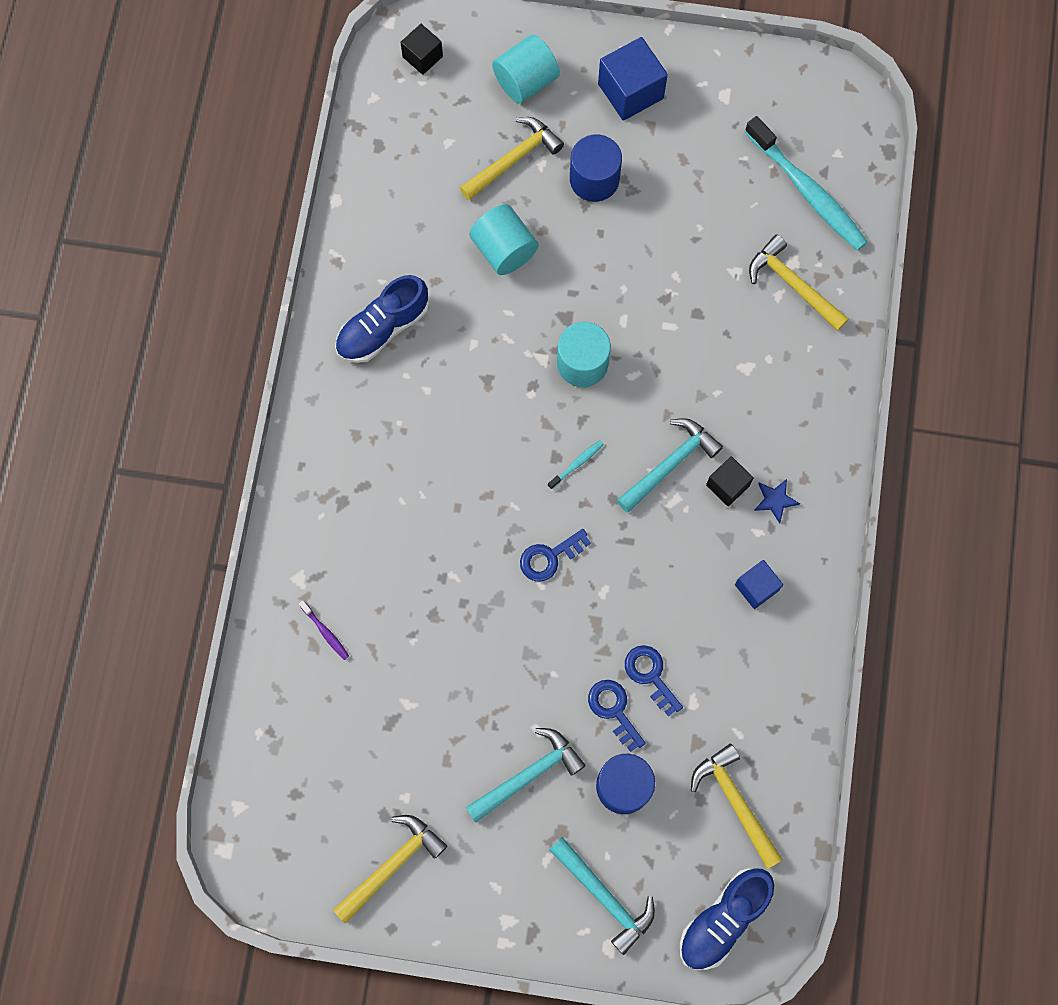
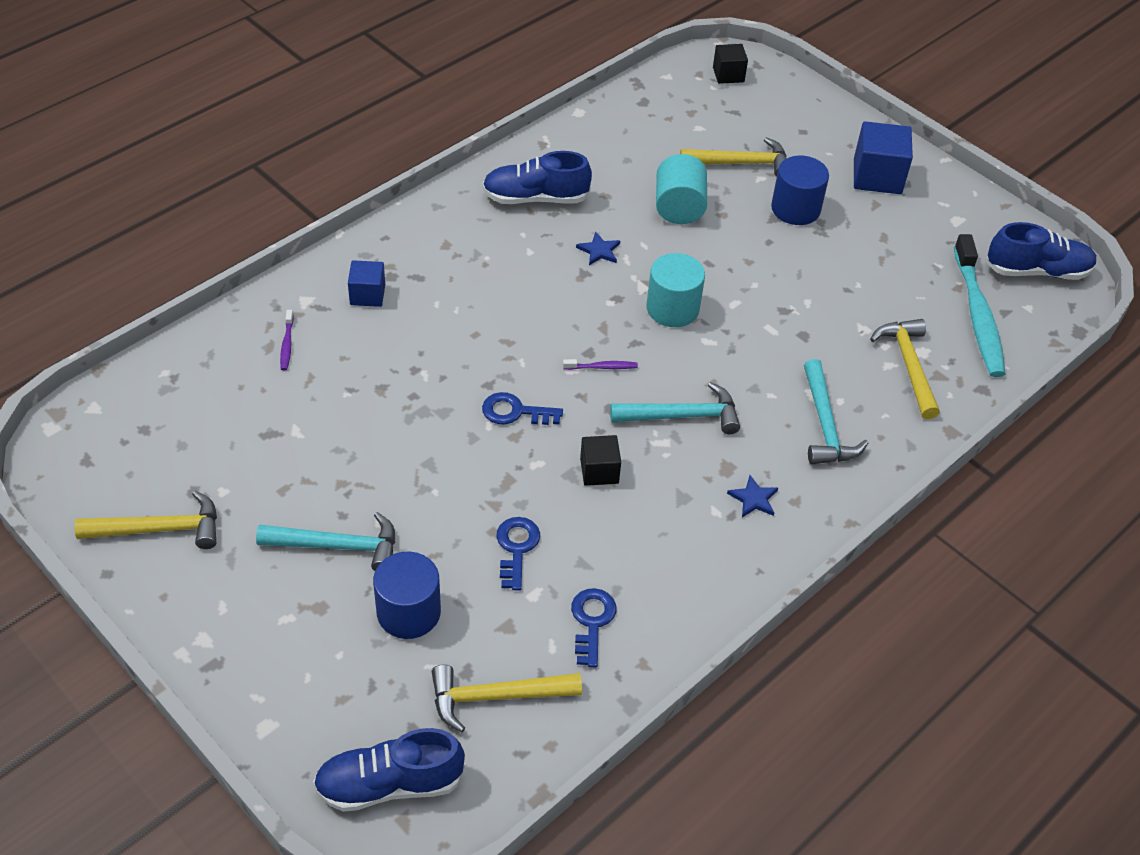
camera: 35 degrees right, 25 degrees down
(479, 346) = (599, 250): none -> blue star
(526, 81) = (796, 127): turquoise cylinder -> none
(576, 464) = (601, 367): turquoise toothbrush -> purple toothbrush
(604, 896) = (304, 684): turquoise hammer -> turquoise hammer (825, 425)
(614, 710) = (459, 551): blue key -> blue key (592, 622)
(727, 485) = (719, 461): black cube -> black cube (599, 471)
(735, 802) = (496, 697): yellow hammer -> yellow hammer turned 105 degrees counterclockwise
(756, 587) = (675, 549): blue cube -> blue cube (367, 295)
(819, 108) = (1037, 271): none -> blue shoe

